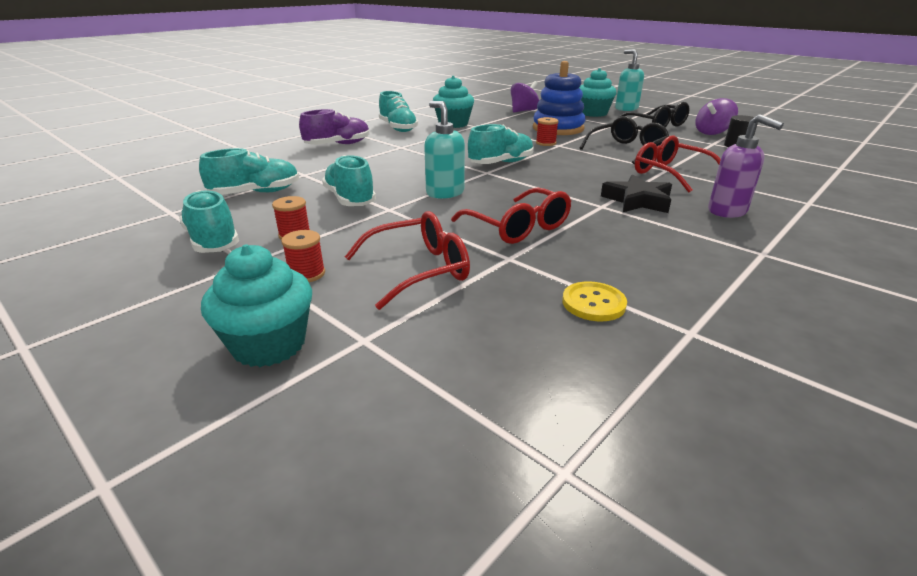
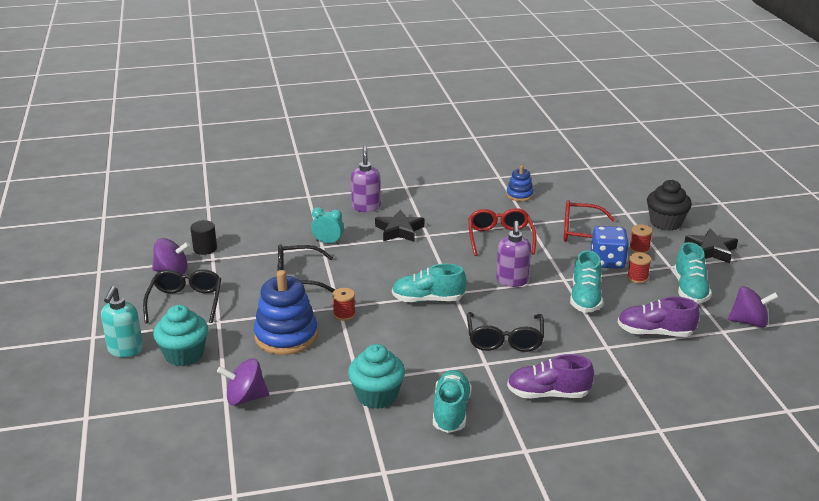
camera: 145 degrees left, 0 degrees up
(130, 228) = (749, 322): none -> purple spinning top
(168, 312) = (711, 250): none -> black star
(256, 193) = (655, 333): turquoise shoe -> purple shoe
(269, 344) = (665, 223): turquoise cupcake -> black cupcake
(347, 242) = (607, 261): none -> blue dice
(401, 158) = (505, 340): none -> black glasses
(444, 193) = (512, 281): turquoise soap dispenser -> purple soap dispenser
(593, 303) = (519, 195): yellow button -> blue stacking toy
(670, 173) = (328, 242): red glasses -> turquoise clock

